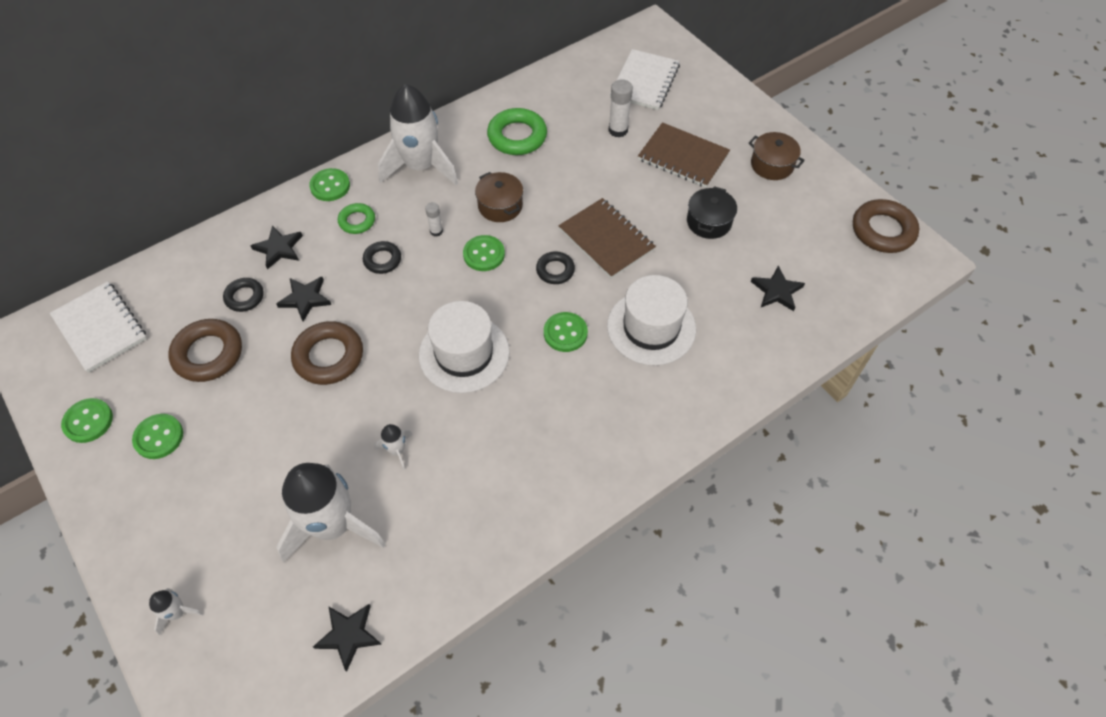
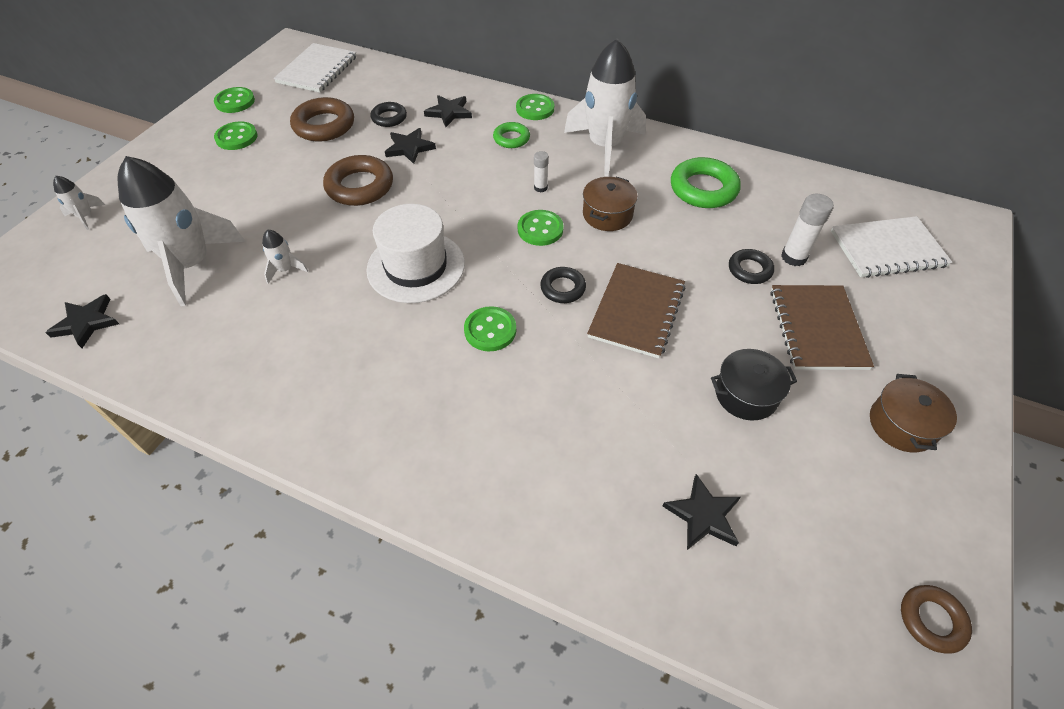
camera: 60 degrees right, 5 degrees down
(382, 260) = (482, 171): black ring -> black ring (749, 270)
(651, 327) = (549, 402): white hat -> none
(883, 230) = (931, 620): brown ring -> brown ring, size x0.58

